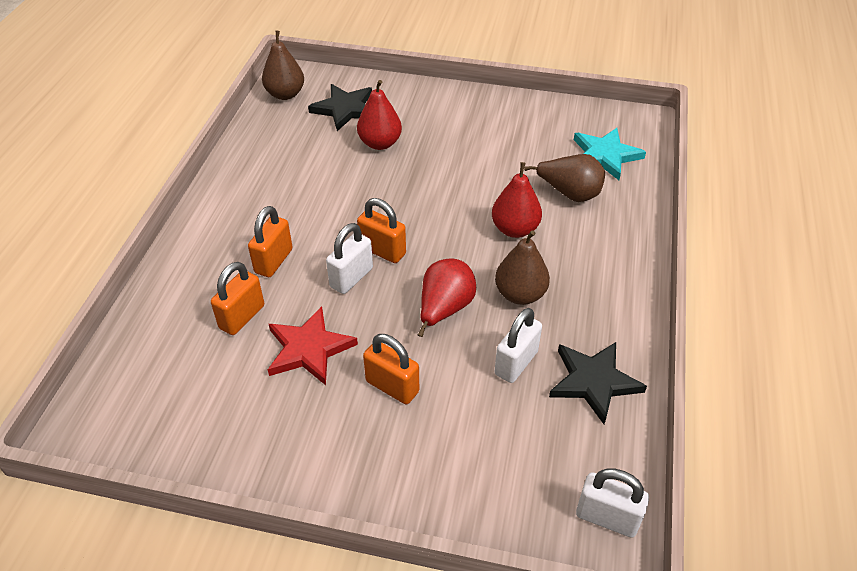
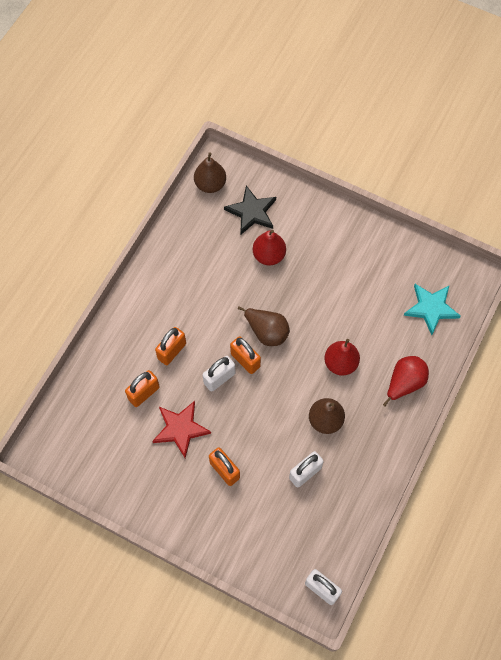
camera: 15 degrees right, 20 degrees up
(444, 309) = (273, 419): red pear -> red pear (404, 383)
(569, 193) = (391, 339): brown pear -> brown pear (267, 332)
(594, 382) = (348, 499): black star -> none

